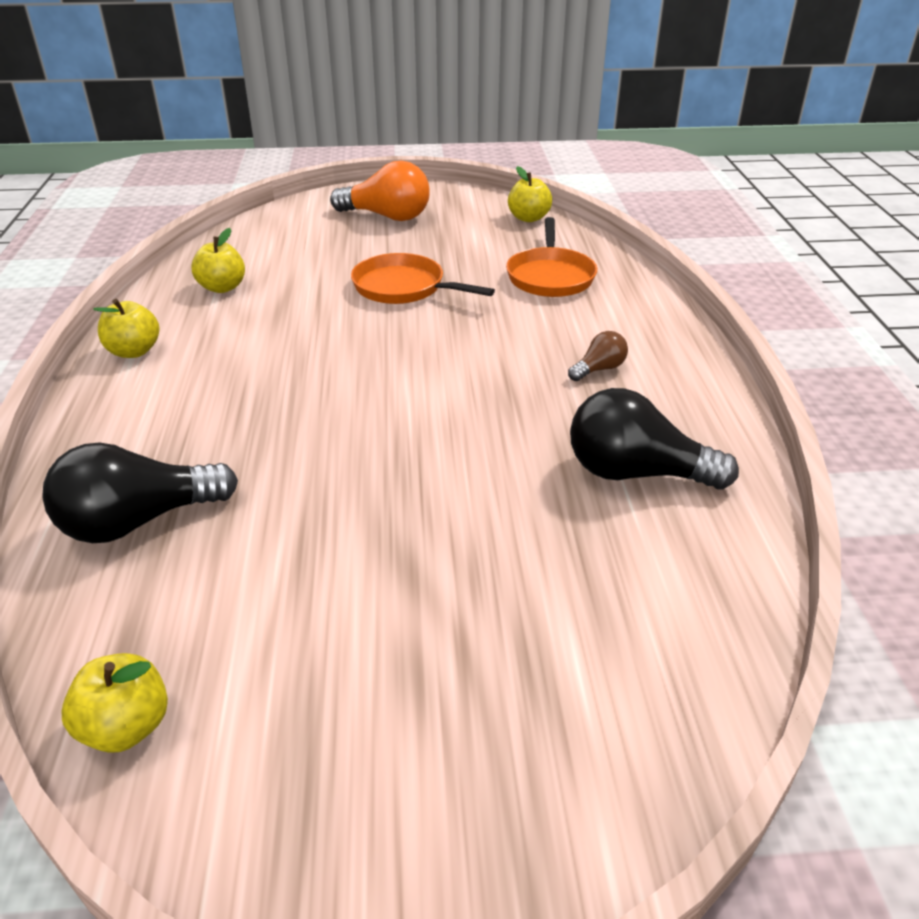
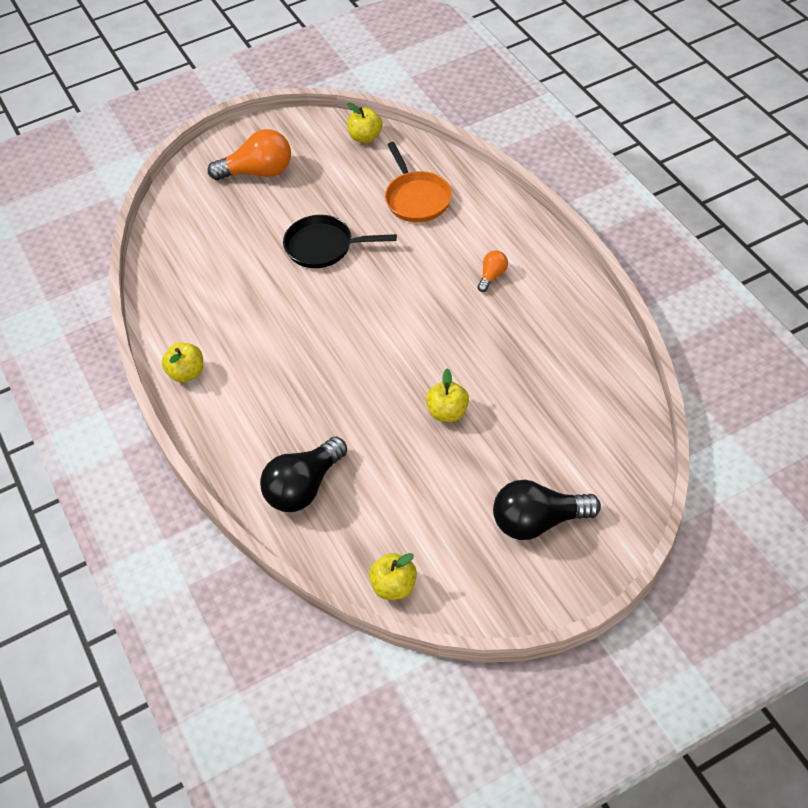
camera: 20 degrees left, 15 degrees up
(222, 287) = (195, 293): yellow apple -> yellow apple (447, 412)
(403, 288) = (323, 246): orange pan -> black pan
(599, 369) = (492, 276): brown light bulb -> orange light bulb
(636, 473) = (550, 348): black light bulb -> black light bulb (538, 522)

